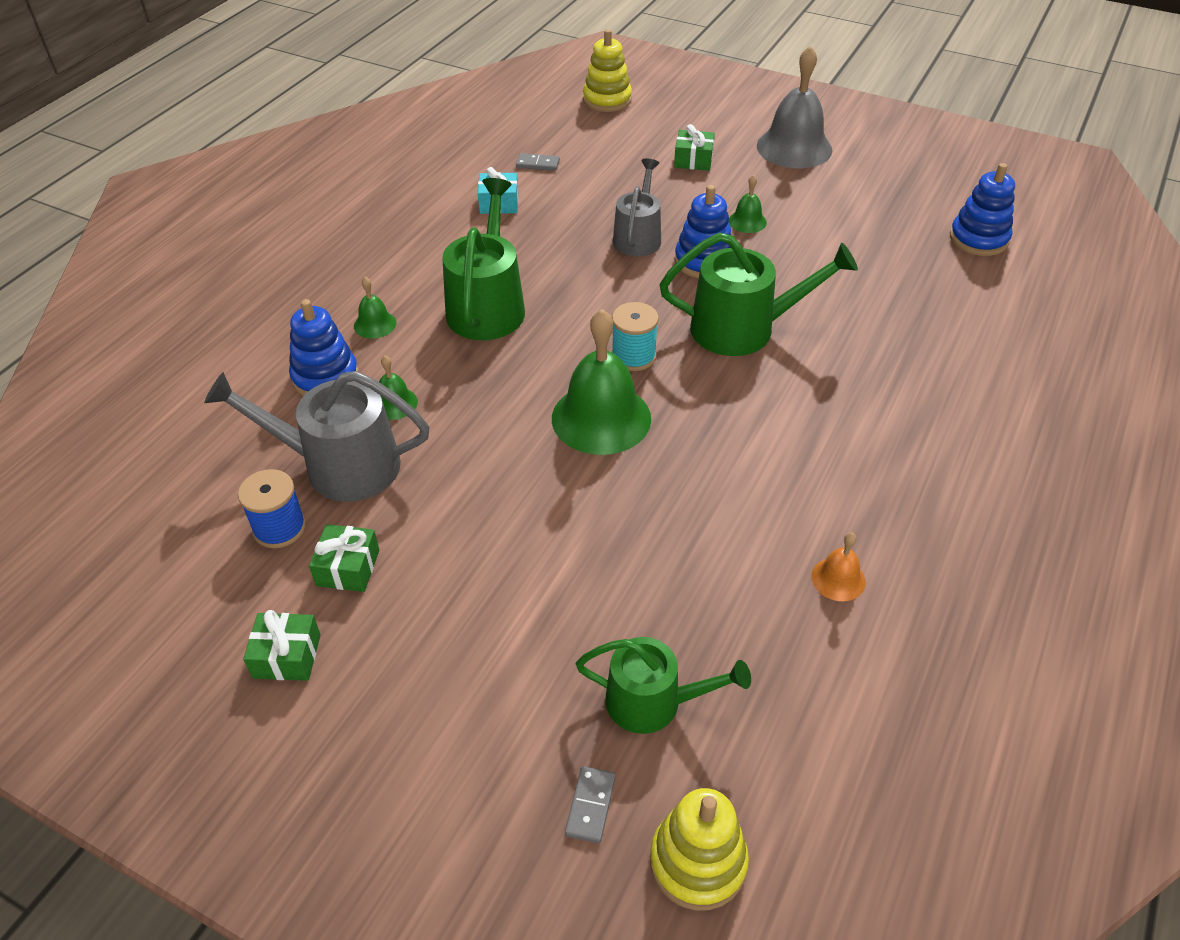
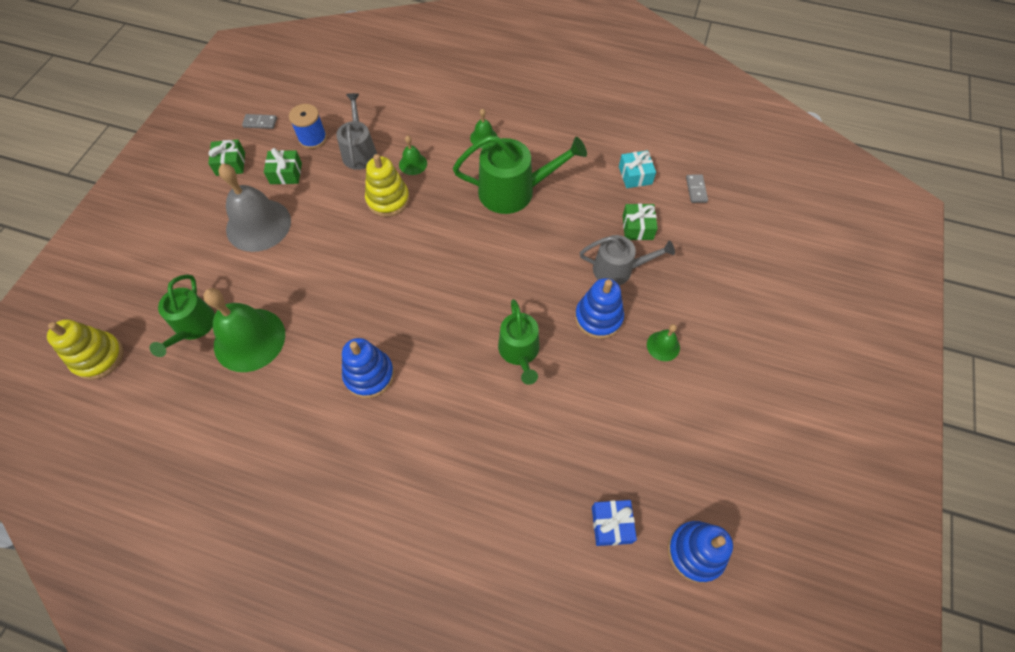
camera: 80 degrees right, 15 degrees up
(325, 377) = (431, 127): blue stacking toy -> blue stacking toy (369, 375)
(340, 466) = (359, 152): grey watering can -> grey watering can, size x0.66
(590, 806) = (135, 306): grey domino -> grey domino (260, 123)
(601, 418) = (412, 272): green bell -> green bell (249, 339)
(607, 100) = (816, 222): yellow stacking toy -> yellow stacking toy (388, 199)
(633, 356) = (476, 283): turquoise spool -> none
(693, 160) = (744, 297): green gift -> green gift (637, 227)
(743, 329) = (519, 351): green watering can -> green watering can, size x0.66
(794, 147) = (797, 379): grey bell -> grey bell (258, 225)
(838, 579) = (277, 424): orange bell -> none
(957, 288) = (611, 525): none -> blue gift

